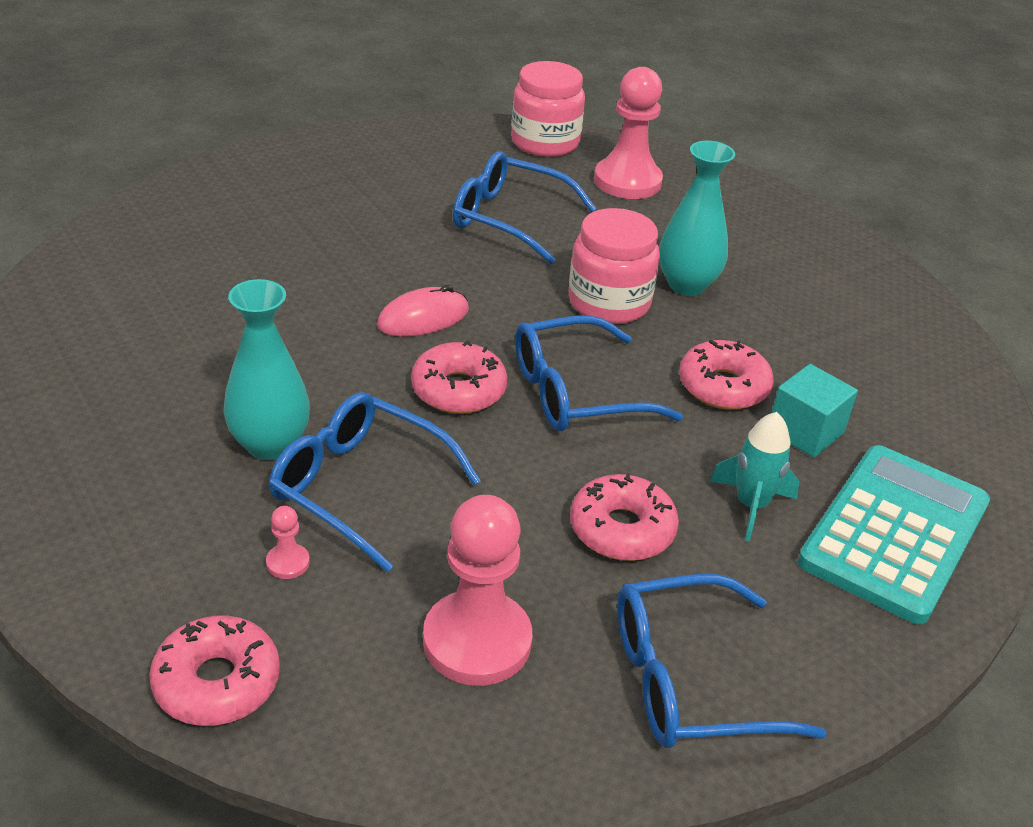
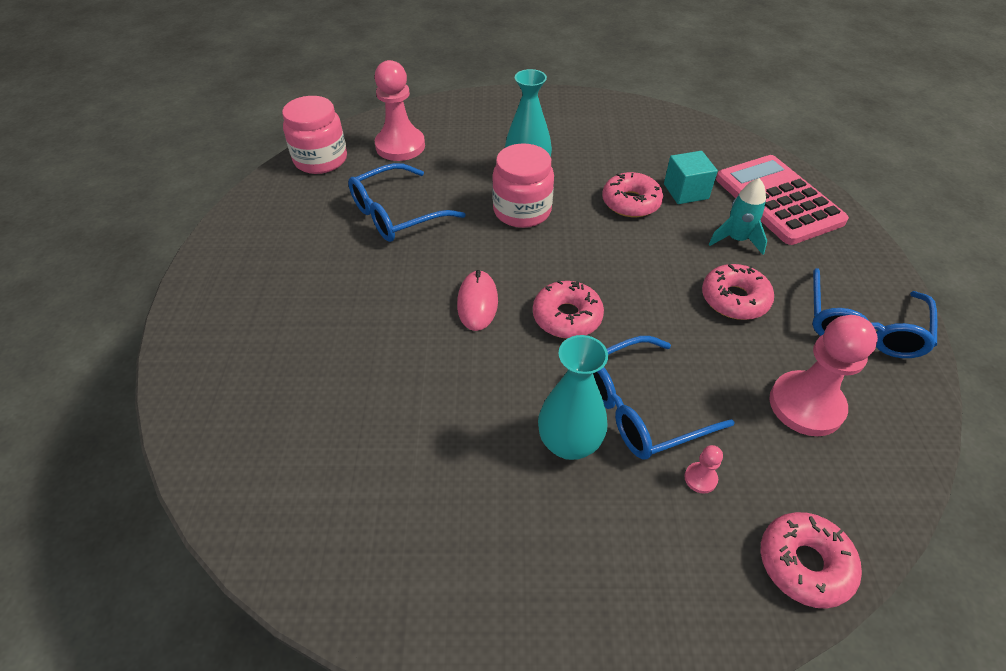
camera: 55 degrees left, 10 degrees up
(575, 392) = (601, 264): blue glasses -> none
(895, 533) = (778, 200): turquoise calculator -> pink calculator

